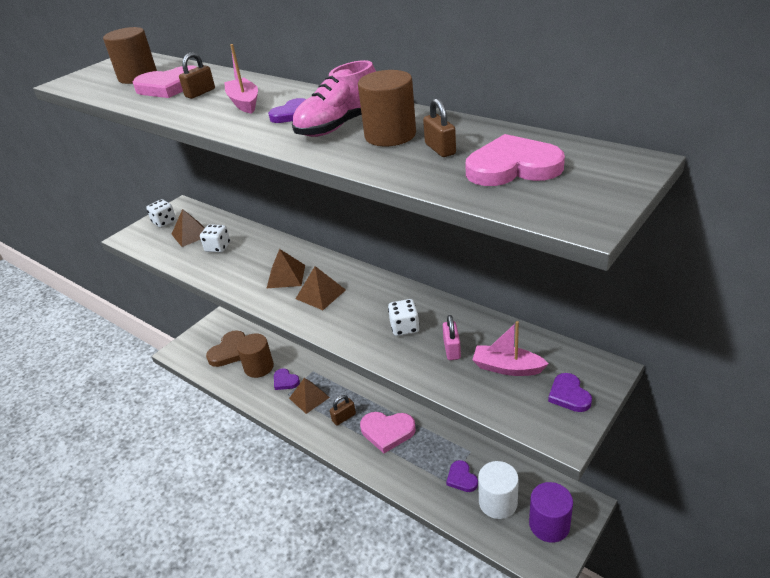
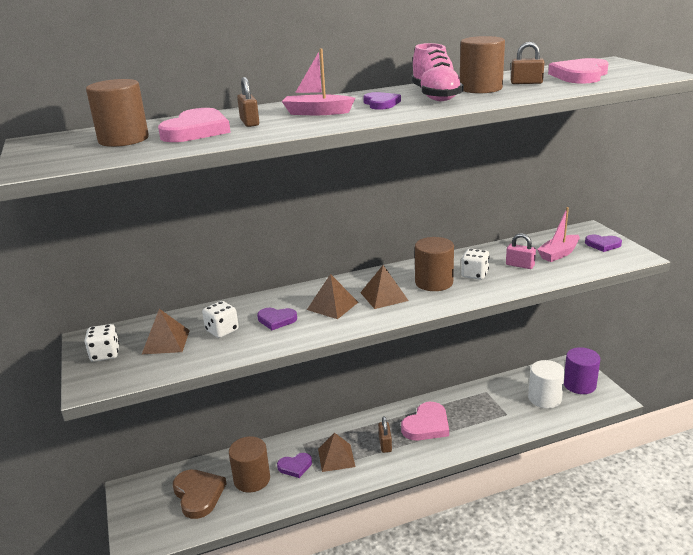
camera: 60 degrees left, 10 degrees down
(368, 310) = (434, 282): none -> brown cylinder
(461, 478) = (509, 406): purple heart -> purple heart (276, 320)

